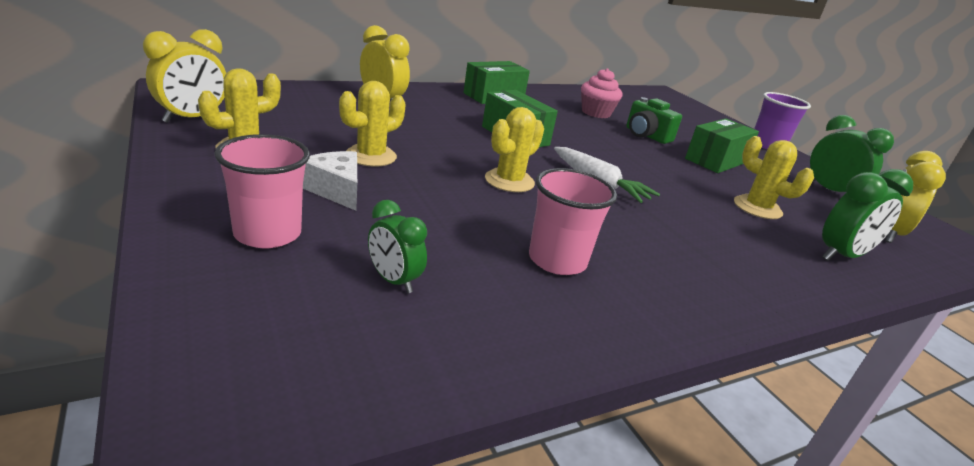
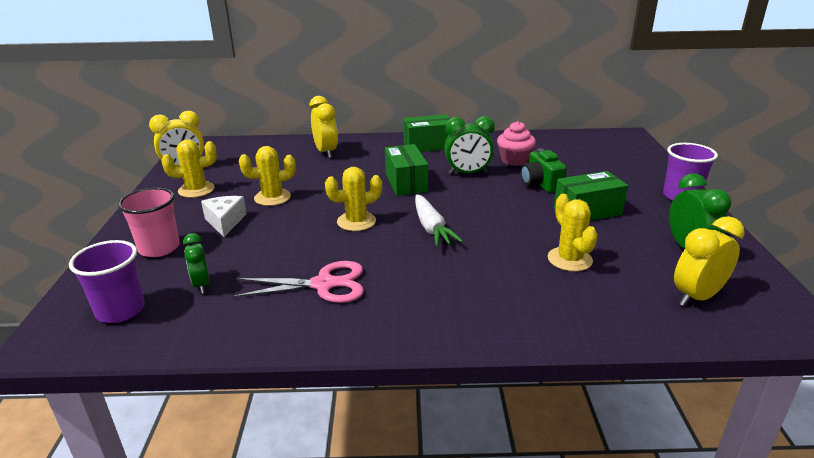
camera: 30 degrees right, 0 degrees up
(298, 339) = (120, 310): none -> purple cup
(557, 260) = (324, 284): pink cup -> pink scissors
(841, 256) = (600, 311): green clock -> green clock (468, 173)

